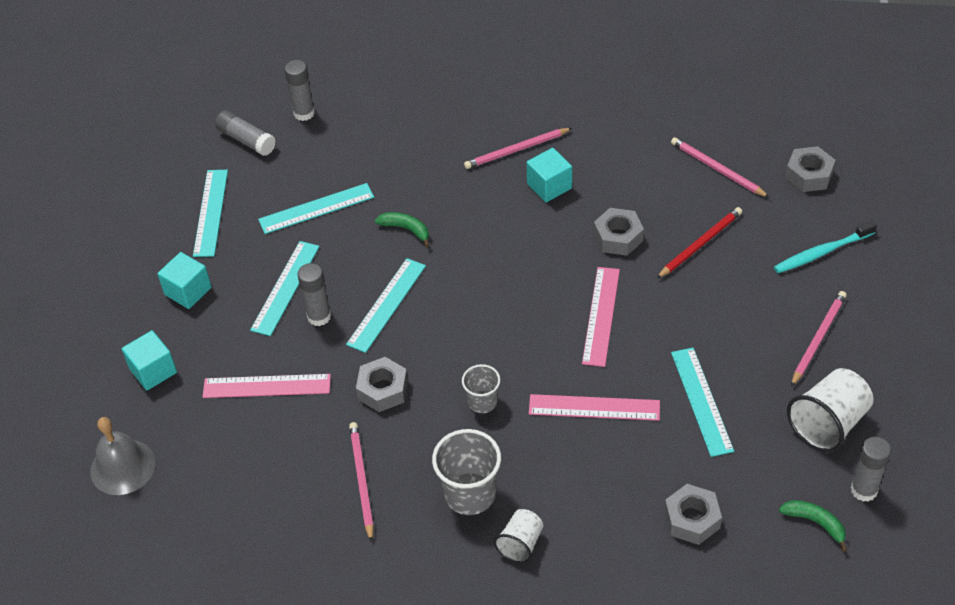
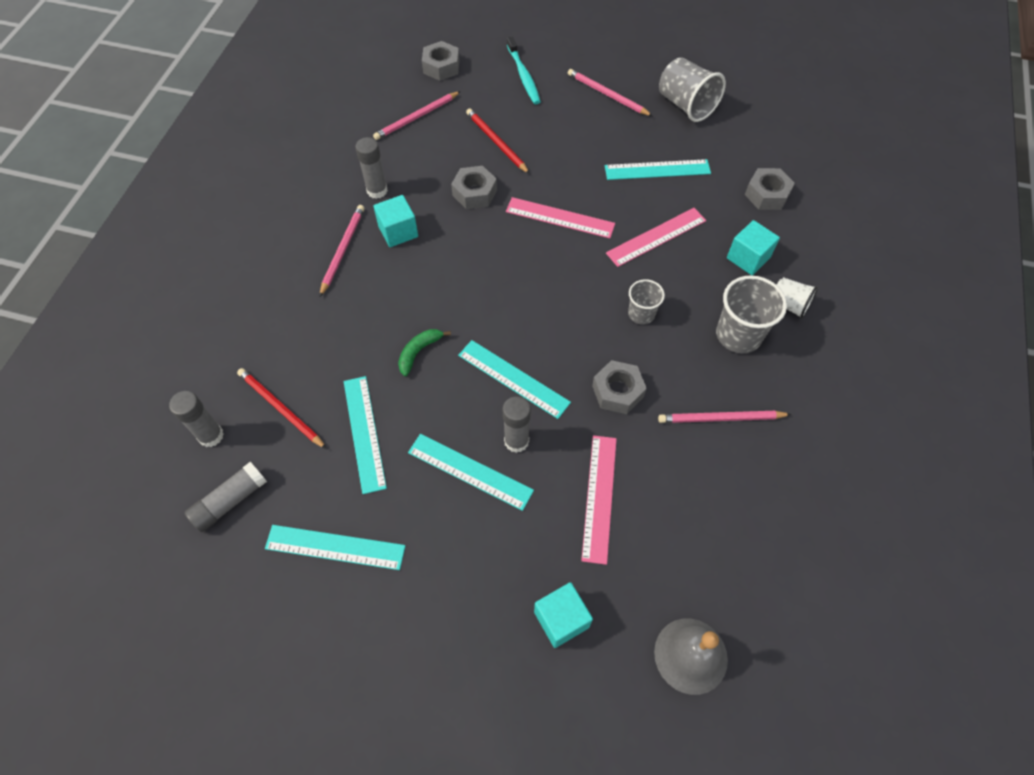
camera: 85 degrees left, 10 degrees up
(188, 291) = (451, 577): turquoise cube -> turquoise cube (748, 258)
(334, 149) = (280, 408): none -> red pencil
(516, 150) = (343, 250): pink pencil -> pink pencil turned 150 degrees counterclockwise
(594, 408) = (656, 237): pink ruler -> pink ruler turned 45 degrees clockwise
(815, 523) = (771, 129): green banana -> none
(828, 424) = (686, 105): white cup -> grey cup
(864, 490) = (744, 99): grey glue stick -> grey glue stick (377, 190)

